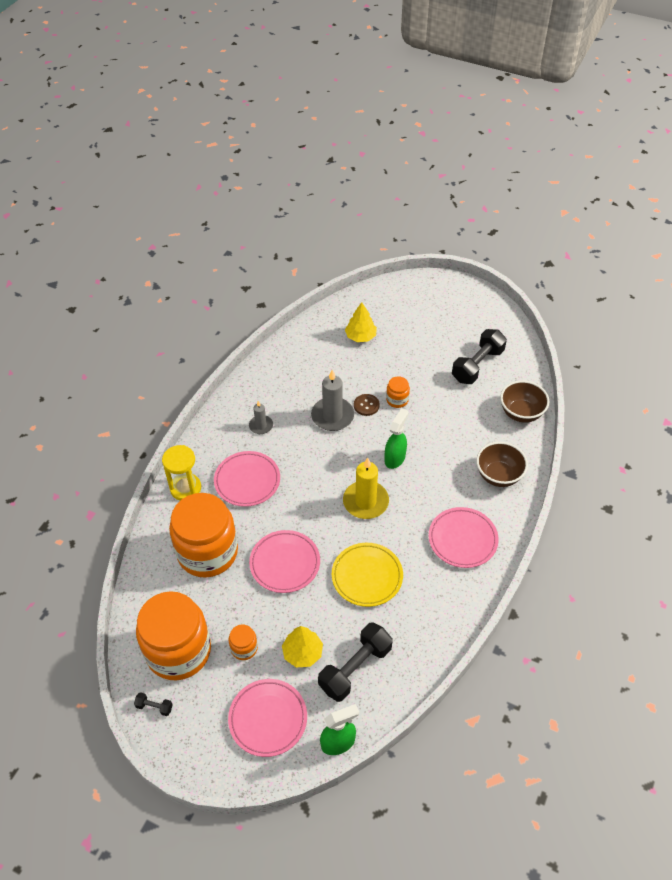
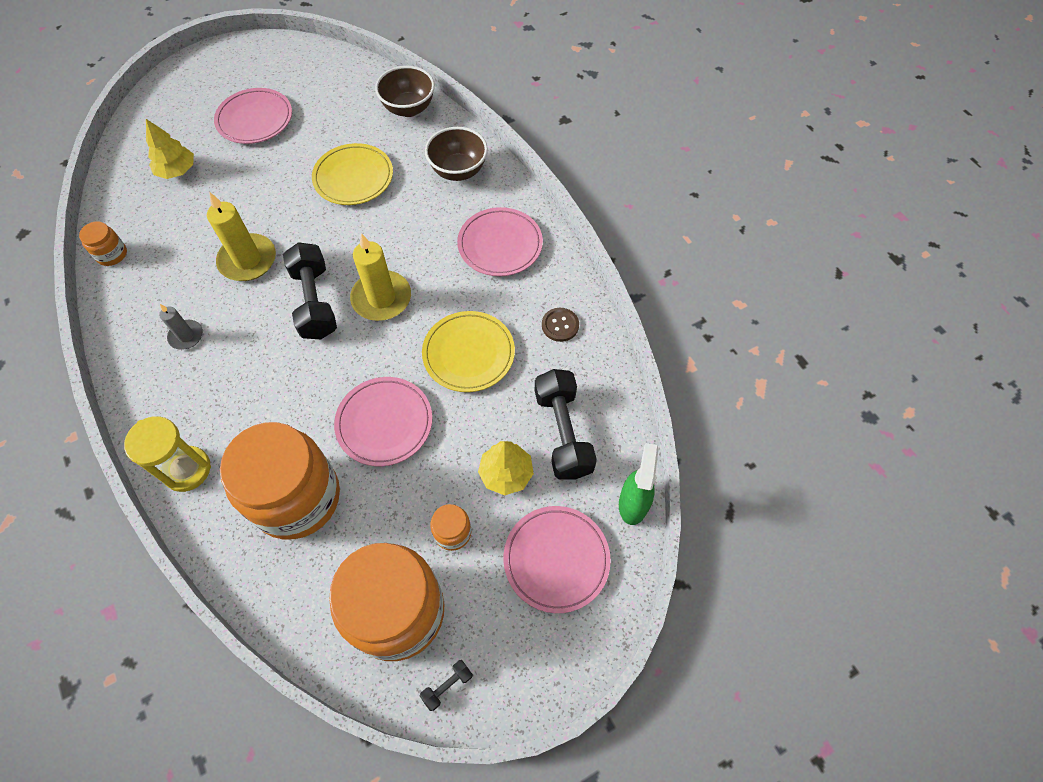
camera: 55 degrees left, 10 degrees up
(247, 481) = (244, 396): pink plate -> pink plate (255, 120)
(332, 416) = (248, 260): grey candle -> yellow candle
(366, 405) = (267, 222): brown button -> brown button (560, 325)
(395, 458) = (356, 239): green spray bottle -> none
(397, 400) = (289, 192): orange jar -> orange jar (112, 254)
(438, 424) = (353, 178): none -> yellow plate
(477, 365) = (321, 103): black dumbbell -> black dumbbell (315, 302)

